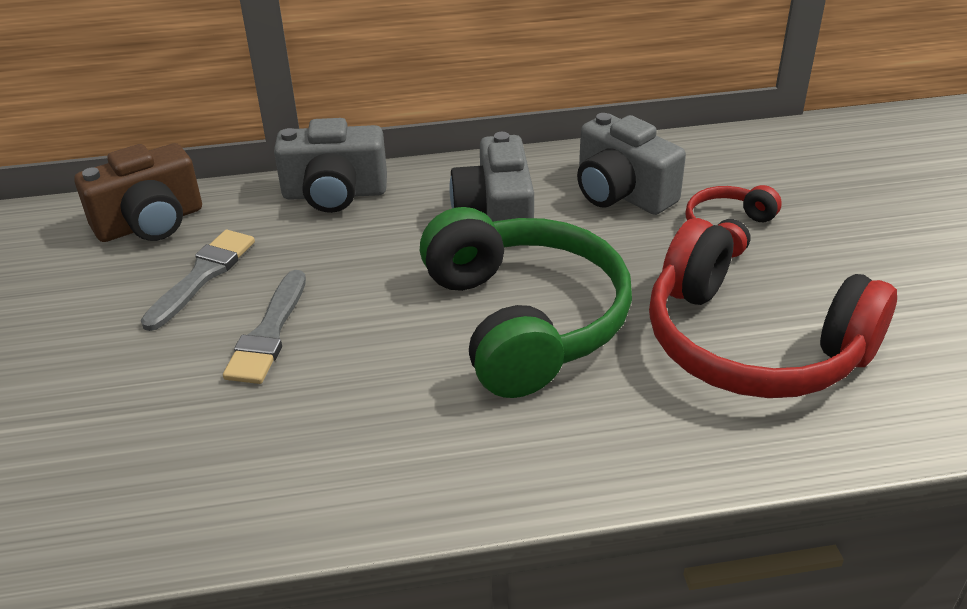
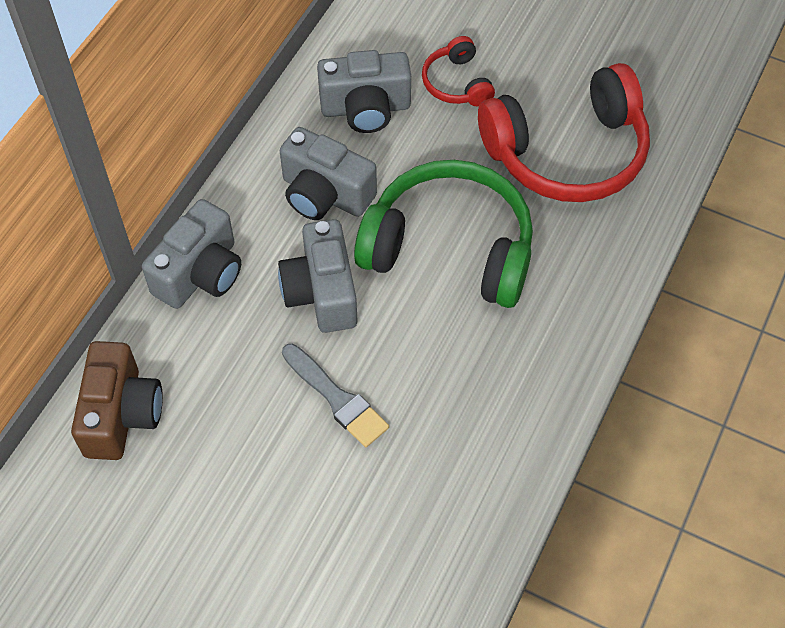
camera: 55 degrees left, 20 degrees up
(202, 275) = (229, 409): grey brush -> none
(383, 266) = (322, 292): none -> grey camera

